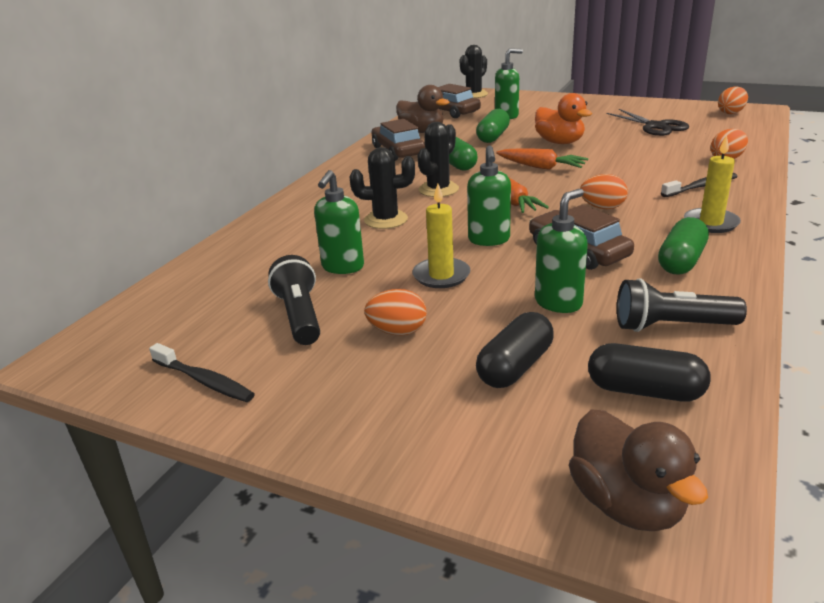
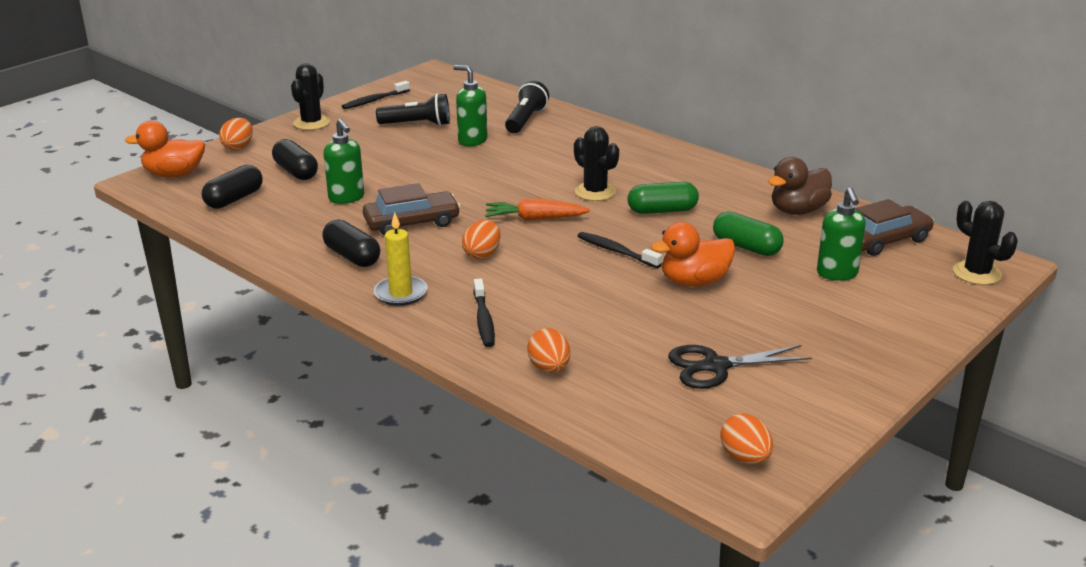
camera: 105 degrees right, 0 degrees up
(386, 220) = (544, 163): black cactus -> black cactus (311, 123)
(397, 331) = (368, 147): orange egg -> orange egg (238, 147)
(398, 151) = (730, 189): brown car -> none
(441, 276) = (425, 169): yellow candle -> none
(489, 240) = (465, 194): green soap dispenser -> none
(541, 167) = (616, 251): orange carrot -> black toothbrush
(627, 504) = (174, 174): brown duck -> orange duck
(671, 326) = (279, 225): black flashlight -> black flashlight (526, 120)
(681, 261) = (352, 256): green capsule -> black capsule

